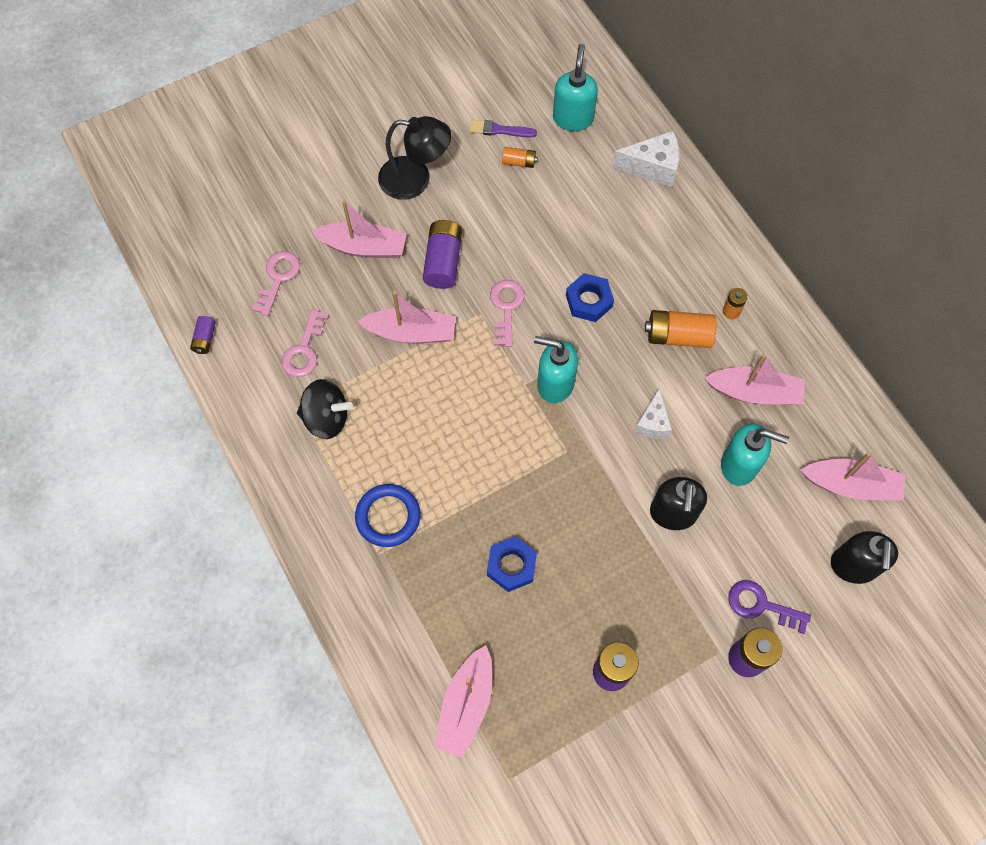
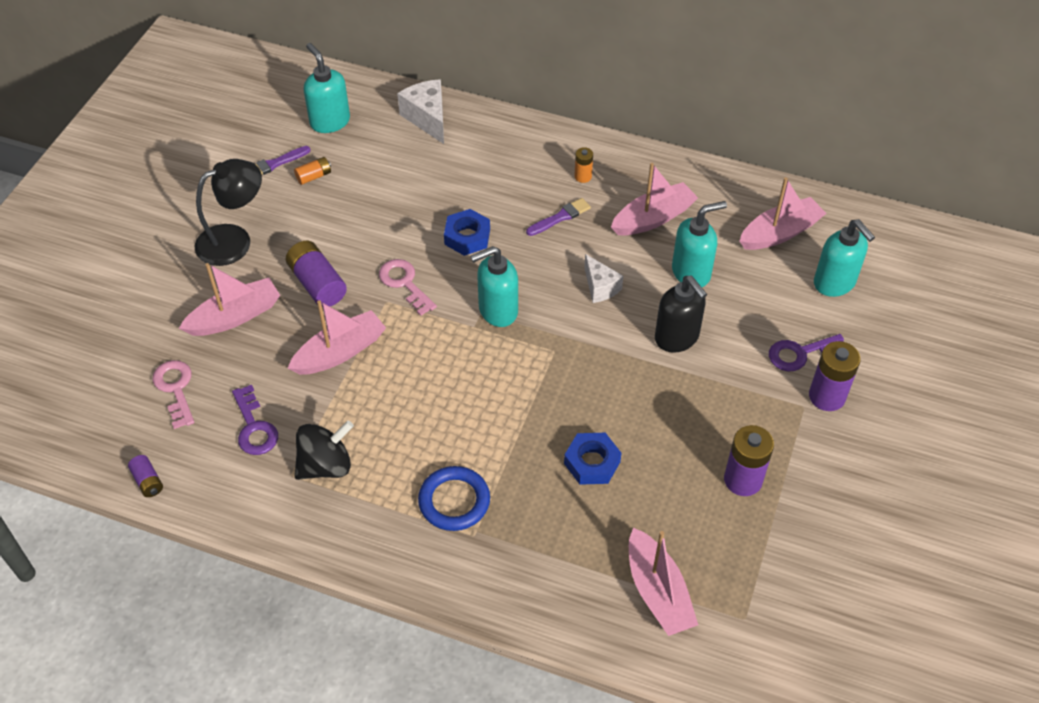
camera: 40 degrees left, 15 degrees down
(304, 349) = (254, 427): pink key -> purple key
(652, 167) = (427, 118): white cheese -> white cheese turned 75 degrees counterclockwise
(678, 336) = (560, 217): orange battery -> purple brush
(853, 566) = (834, 283): black soap dispenser -> turquoise soap dispenser

